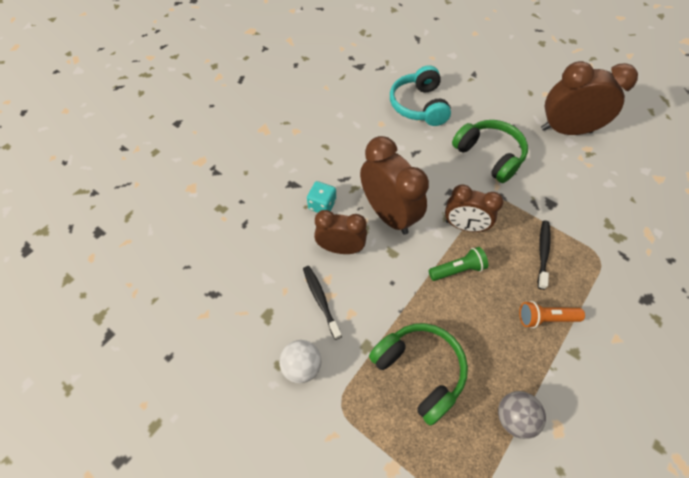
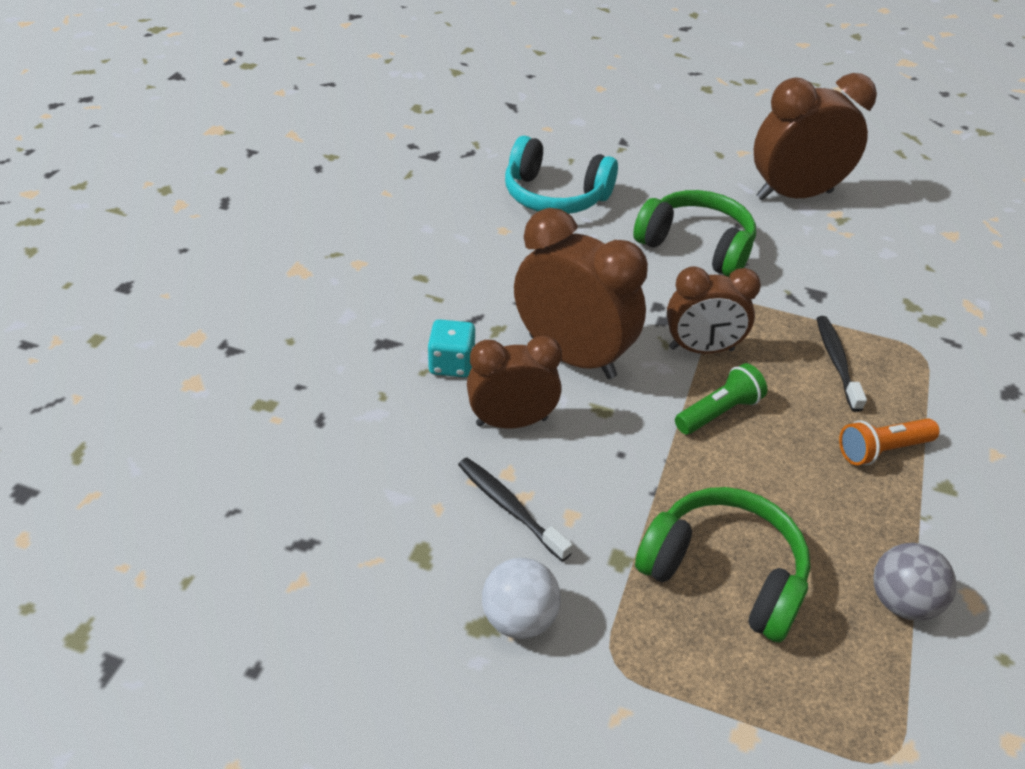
camera: 20 degrees left, 15 degrees down
(419, 106) = (555, 196): turquoise headphones -> turquoise headphones turned 45 degrees counterclockwise

